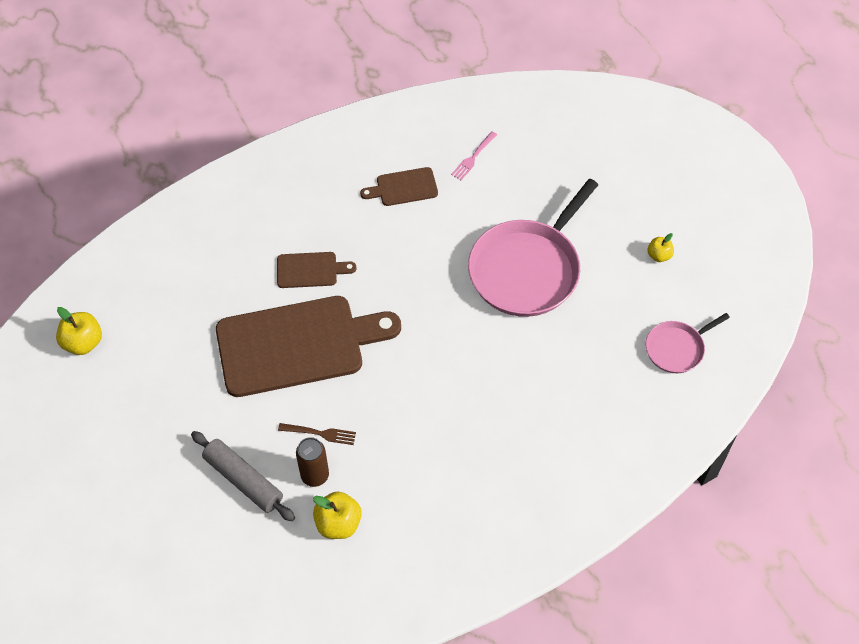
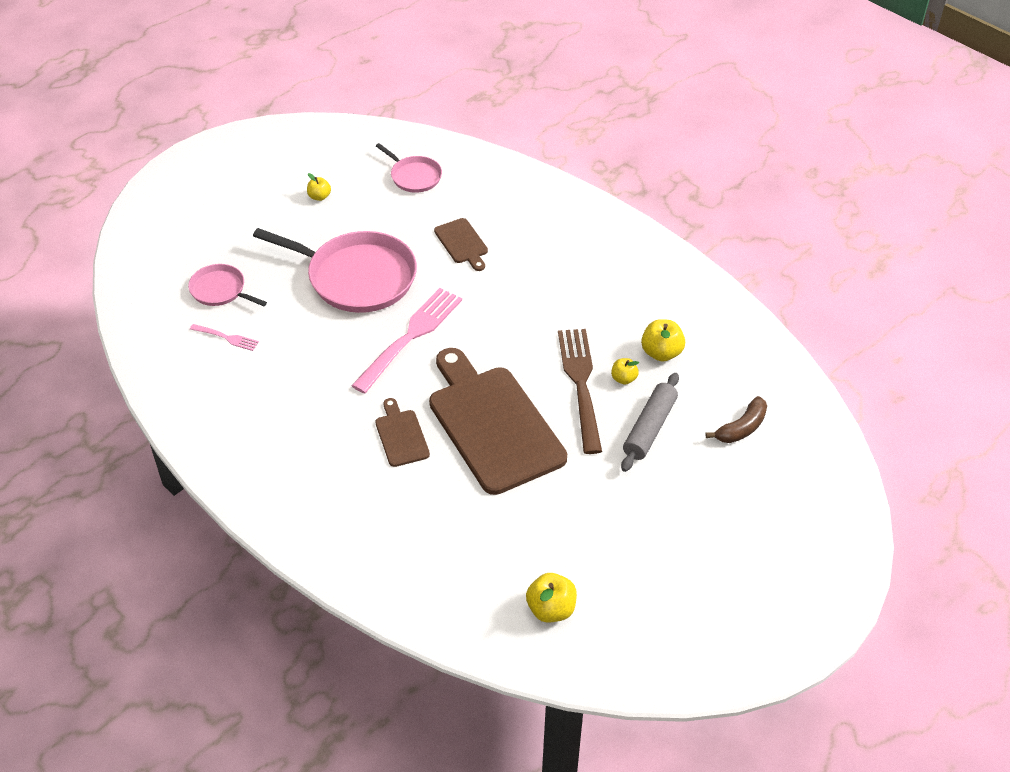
camera: 105 degrees left, 10 degrees down
(212, 568) = (741, 428): none -> brown banana
(315, 475) = (623, 379): brown can -> yellow apple
(319, 433) = (581, 385): brown fork -> brown fork, size x2.18
(403, 187) = (277, 384): brown cutting board -> brown cutting board (462, 243)
(430, 299) = (410, 337): none -> pink fork
(537, 159) = (220, 290): none -> pink pan

